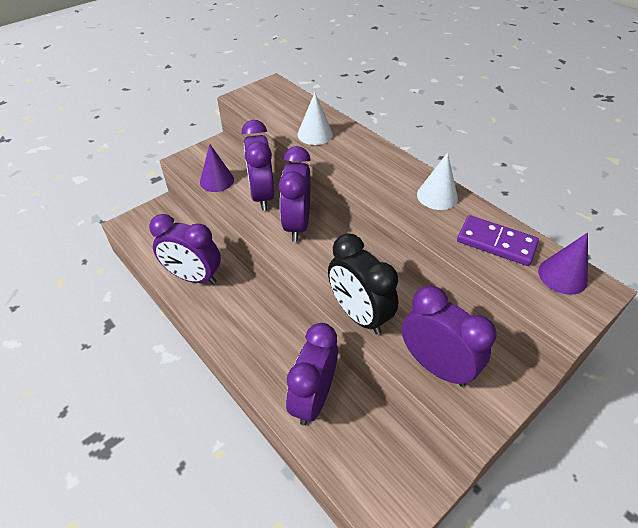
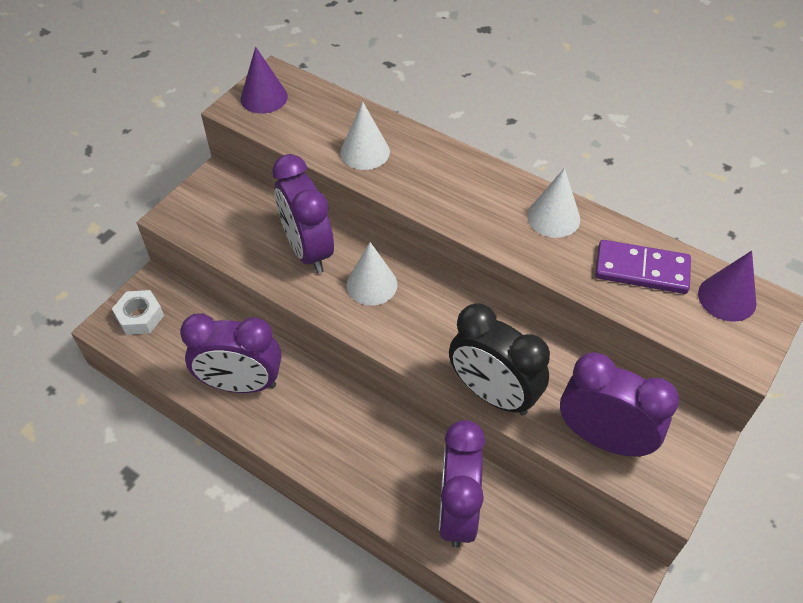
camera: 15 degrees left, 5 degrees up
(147, 223) = (140, 317): none -> white nut
(217, 181) = (235, 239): purple cone -> purple cone (264, 97)
(297, 225) = (371, 284): purple clock -> white cone

